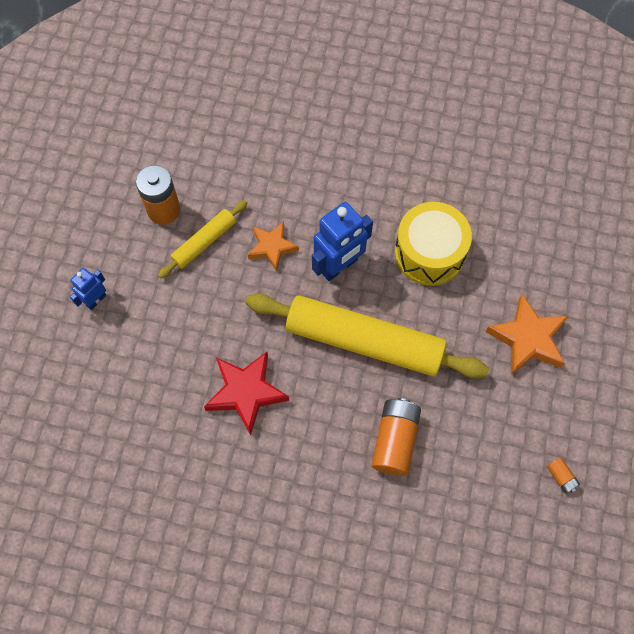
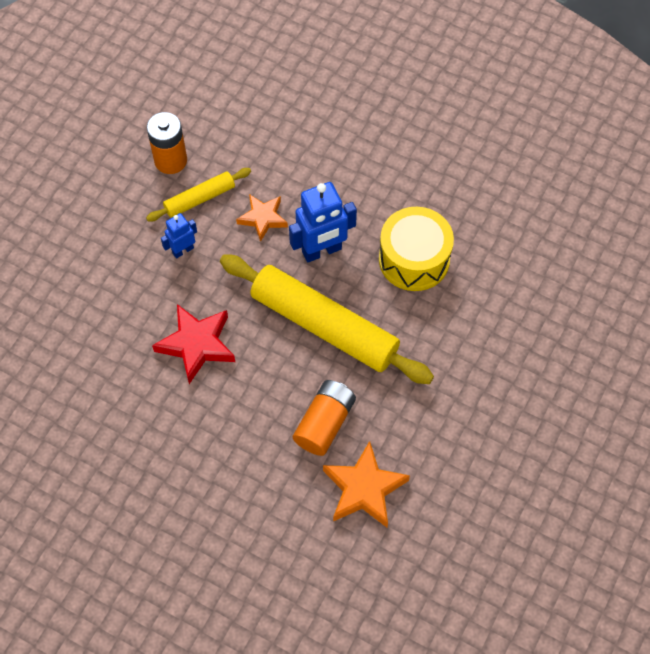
camera: 15 degrees right, 5 degrees down
(96, 300) = (82, 227): blue robot -> blue robot (183, 250)
(528, 339) = (485, 362): orange star -> orange star (364, 489)
(561, 477) = (475, 497): orange battery -> none

